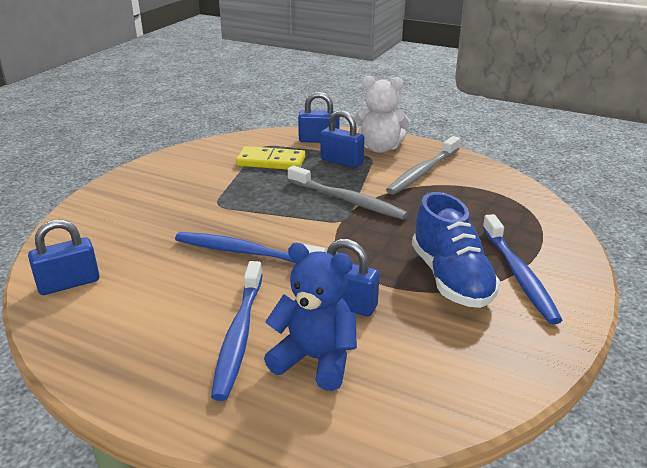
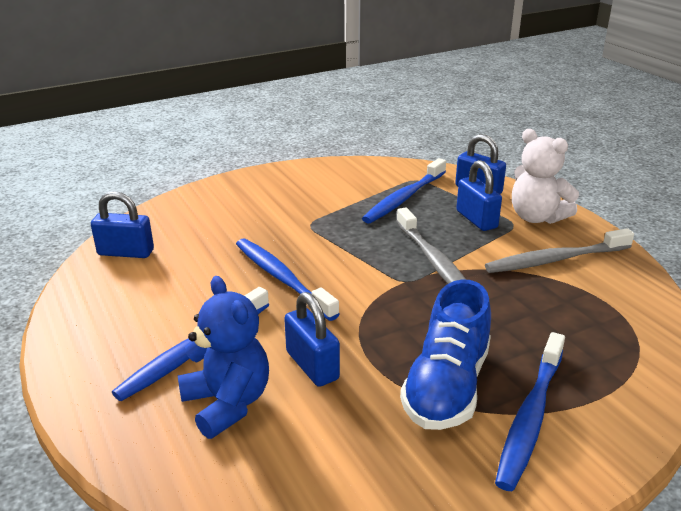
camera: 35 degrees right, 0 degrees up
(271, 161) = (404, 198): yellow domino -> blue toothbrush

